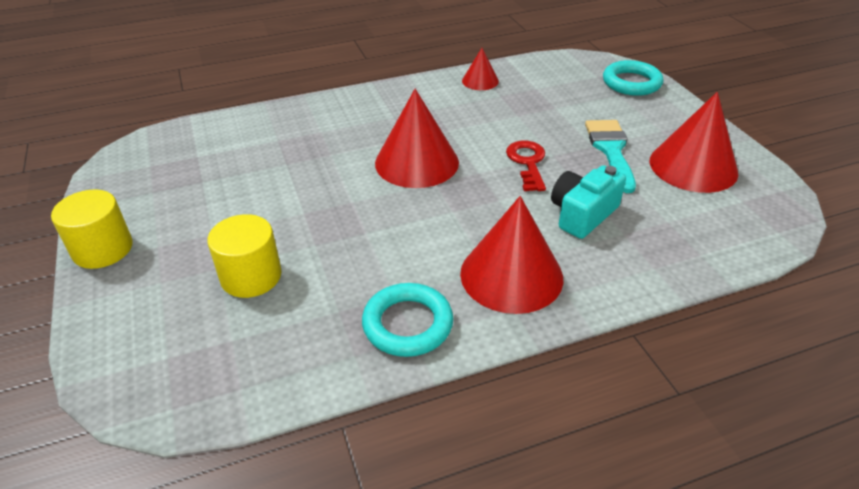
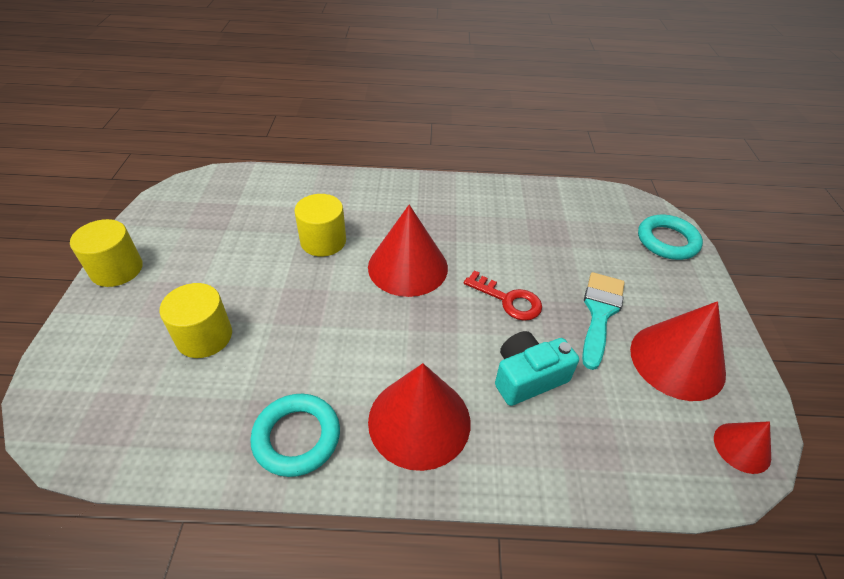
camera: 20 degrees right, 5 degrees up
(317, 164) = (323, 241): none -> yellow cylinder
(480, 81) = (517, 196): red cone -> red cone (742, 447)
(527, 162) = (508, 300): red key -> red key turned 105 degrees clockwise

